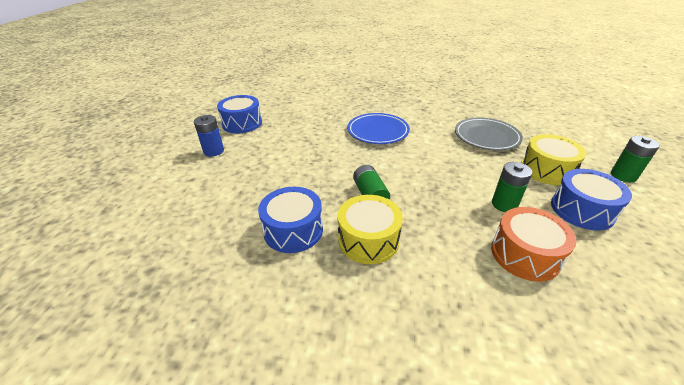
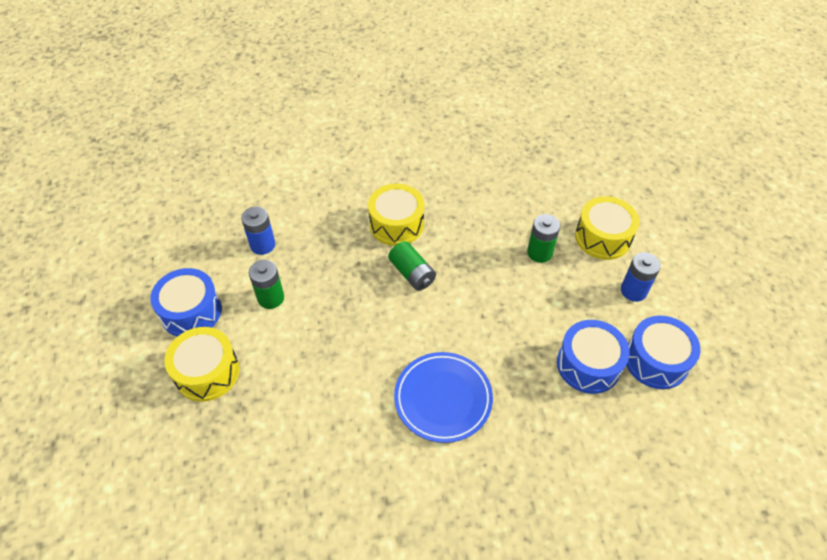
camera: 160 degrees right, 15 degrees up
(192, 184) = (603, 237): none -> yellow drum
(293, 230) = (465, 216): blue drum -> blue drum (588, 365)
(486, 137) = (275, 432): grey plate -> none
(525, 254) = (262, 245): orange drum -> blue battery
(623, 176) = (112, 387): green battery -> green battery (539, 253)

